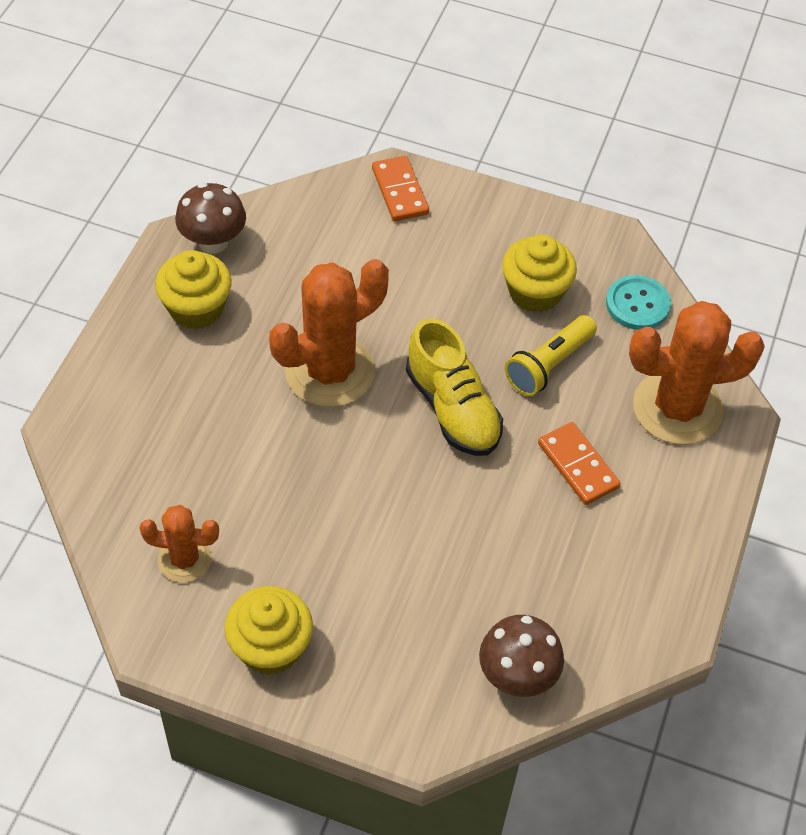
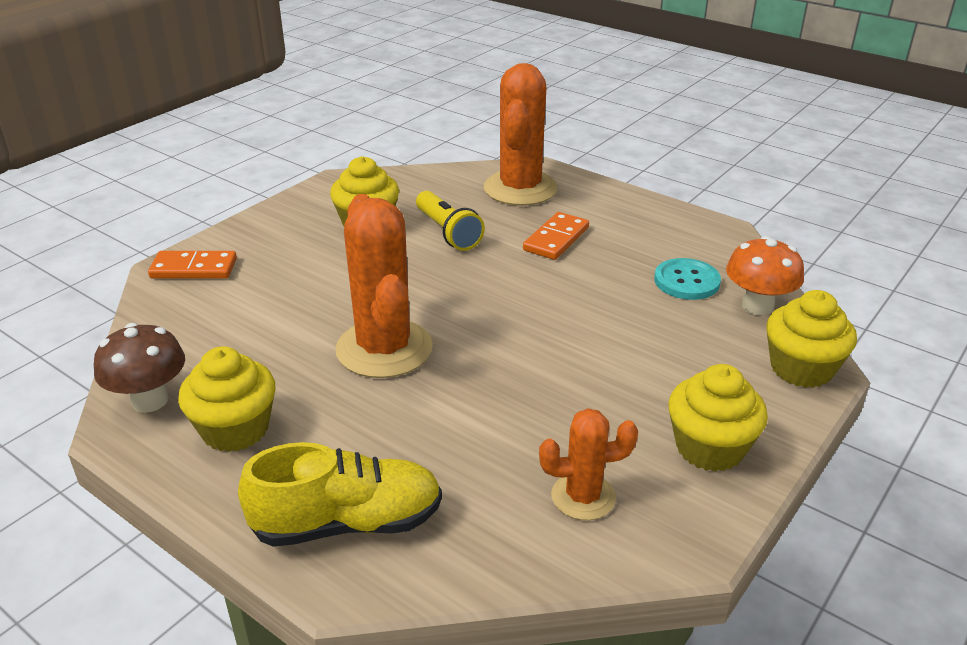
camera: 70 degrees left, 20 degrees down
(184, 559) = (583, 497): orange cactus -> orange cactus turned 60 degrees clockwise
(415, 721) = (801, 369): none -> yellow cupcake
(452, 409) = (468, 287): yellow shoe -> yellow shoe (347, 523)
(517, 676) = (757, 306): brown mushroom -> orange mushroom
(577, 466) = (556, 239): orange domino -> orange domino turned 45 degrees counterclockwise
(637, 304) = (411, 184): turquoise button -> turquoise button (686, 281)

